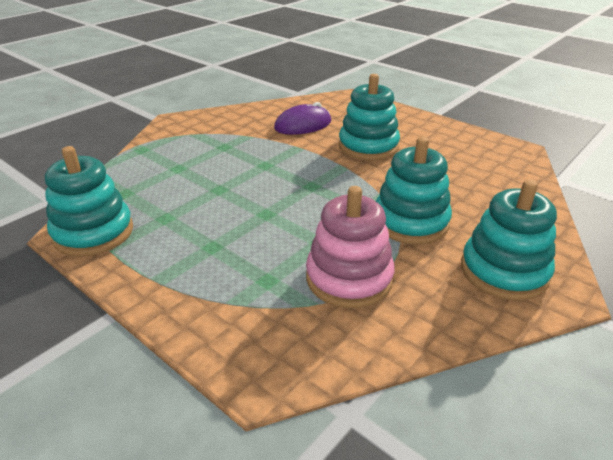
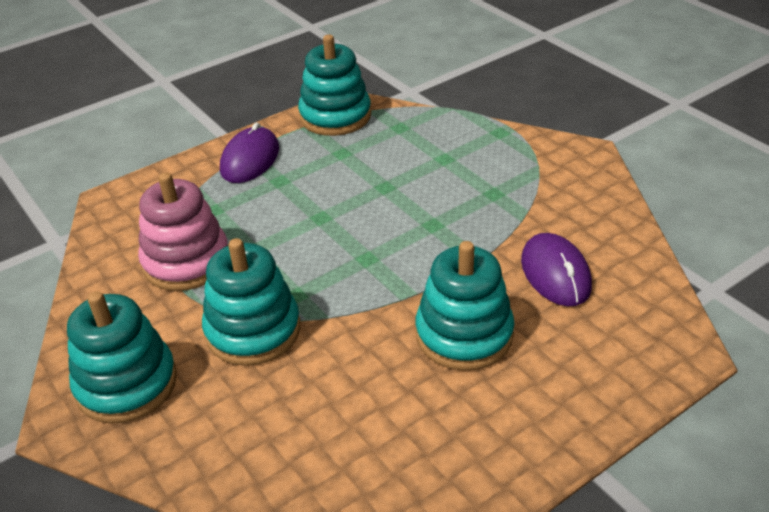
camera: 105 degrees right, 5 degrees up
(172, 276) = (250, 159): none -> purple mouse

